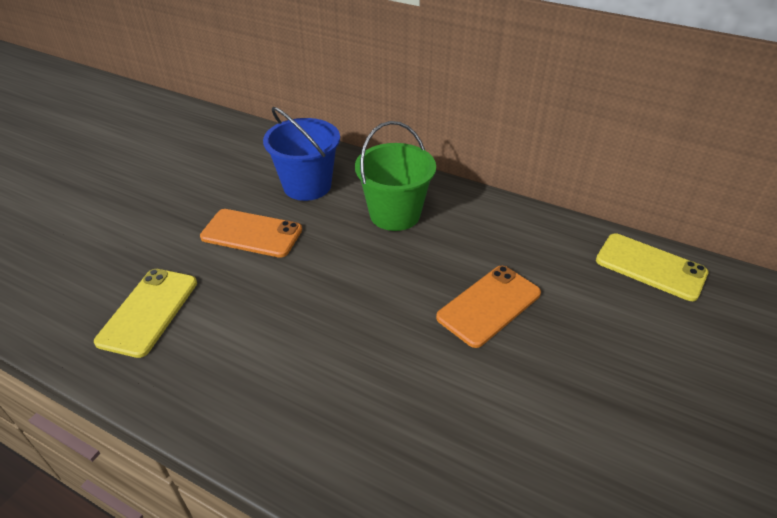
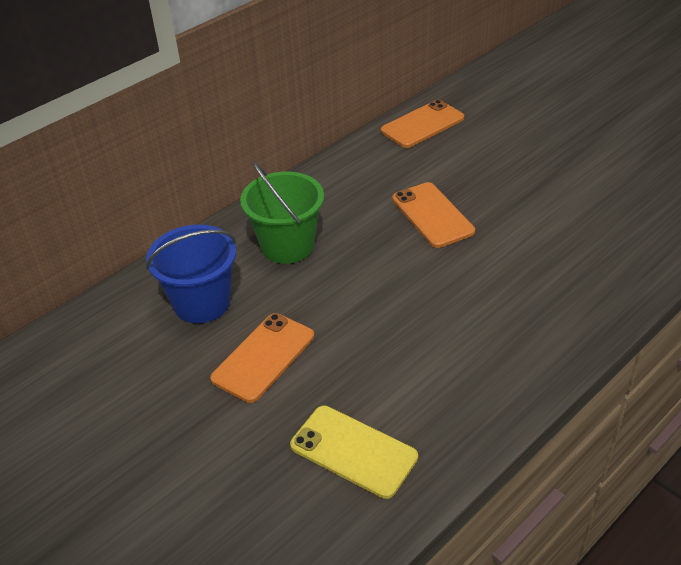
camera: 70 degrees left, 0 degrees up
(650, 267) = (422, 124): yellow phone -> orange phone

